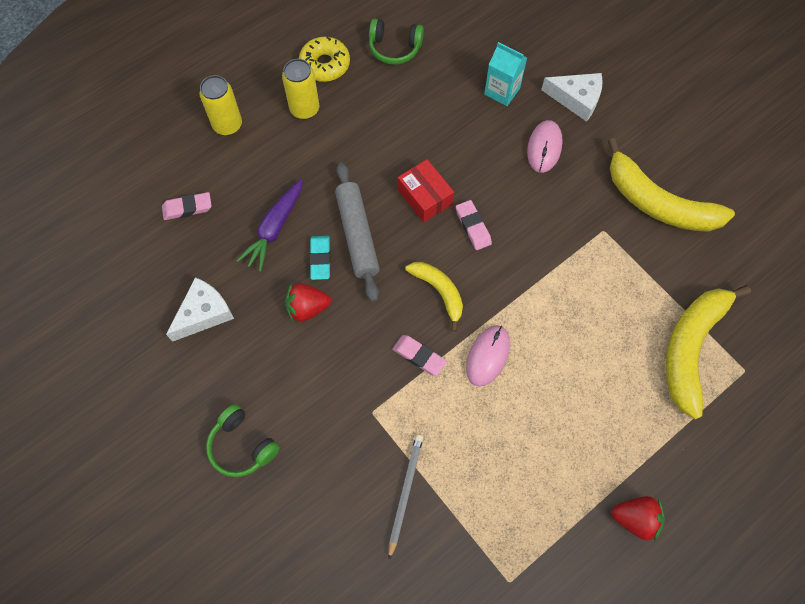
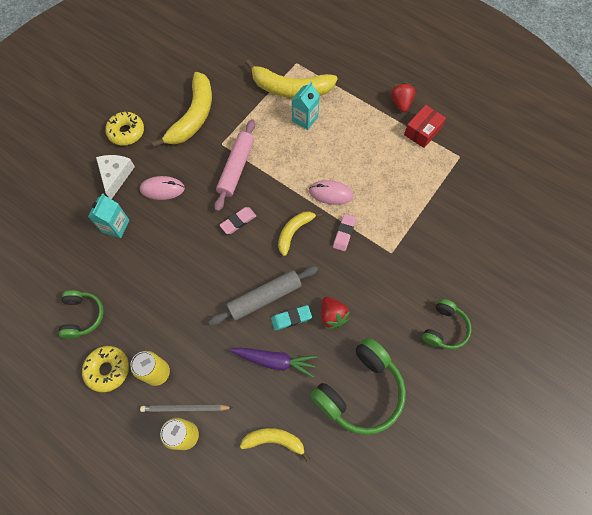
camera: 105 degrees left, 0 degrees up
(187, 208) = (274, 440): pink eraser -> yellow banana
(204, 313) = (360, 391): white cheese -> green headphones
(405, 493) = (434, 220): grey pencil -> grey pencil (185, 408)
(425, 197) = (221, 258): red box -> red box (422, 131)
(558, 241) = (236, 168): none -> pink rolling pin
(628, 354) = (305, 119): none -> turquoise carton
(644, 119) = (126, 132): none -> yellow donut

